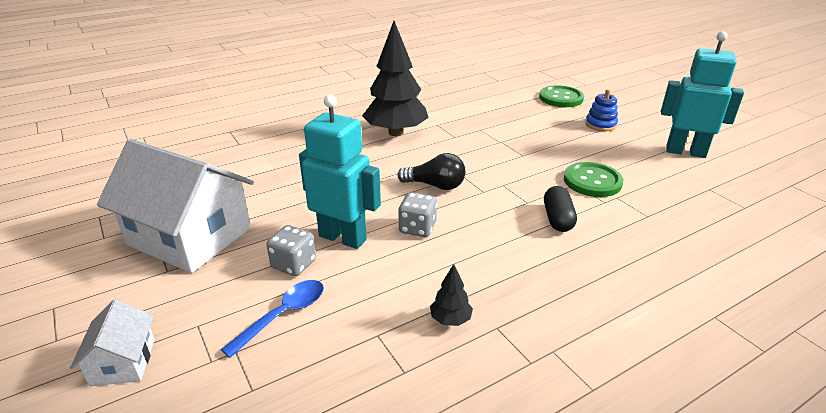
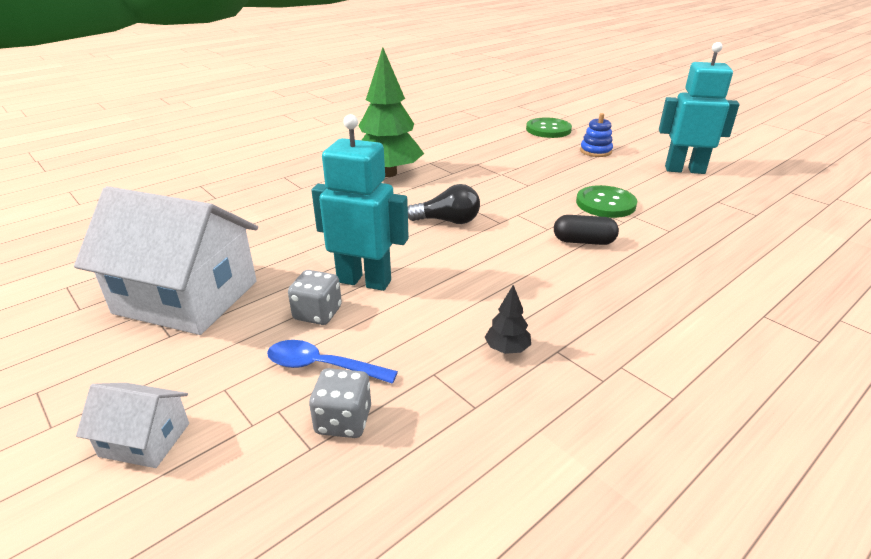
camera: 10 degrees left, 0 degrees up
(123, 362) = (145, 439): white house -> white house turned 60 degrees counterclockwise
(283, 315) = (322, 366): blue spoon -> blue spoon turned 105 degrees counterclockwise
(396, 132) = (389, 173): black tree -> green tree
(417, 228) = (442, 264): grey dice -> grey dice (343, 421)
(557, 219) = (583, 241): black capsule -> black capsule turned 75 degrees counterclockwise

